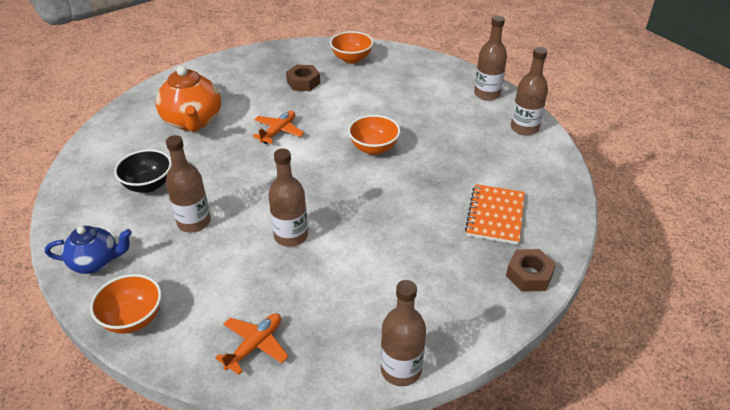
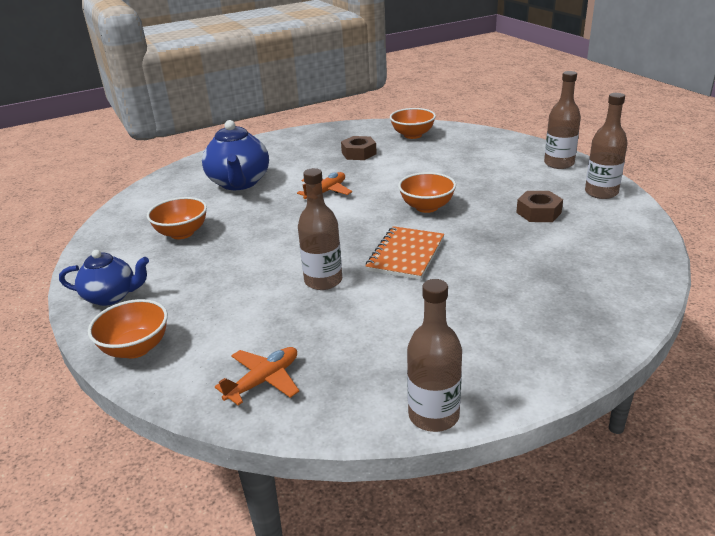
camera: 10 degrees right, 10 degrees down
(148, 185) = (182, 233): black bowl -> orange bowl
(193, 121) = (239, 183): orange teapot -> blue teapot
(194, 222) = (221, 265): brown bottle -> none
(495, 215) = (562, 269): orange notebook -> orange notebook (406, 255)
(529, 275) = (602, 328): brown nut -> brown nut (538, 212)

